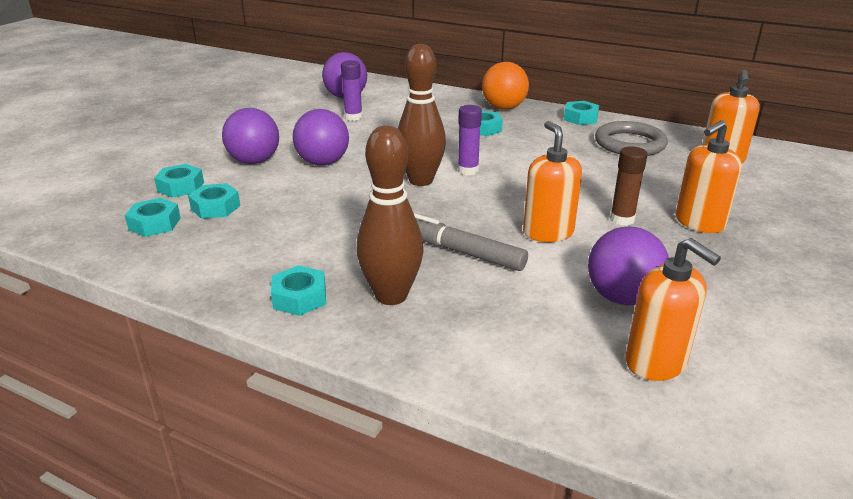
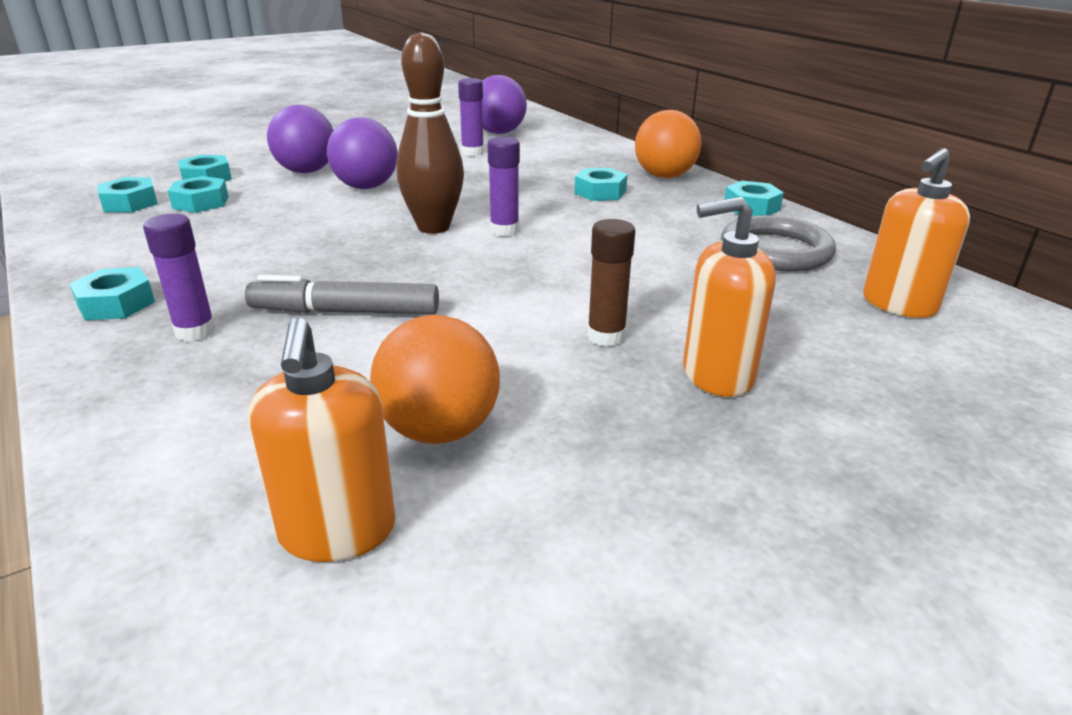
camera: 30 degrees right, 0 degrees up
(391, 296) = (195, 331): brown bowling pin -> purple glue stick
(462, 252) = (345, 312): grey marker -> grey marker turned 60 degrees counterclockwise
(548, 232) = (481, 322): orange soap dispenser -> none
(622, 297) = (439, 430): purple ball -> orange ball

